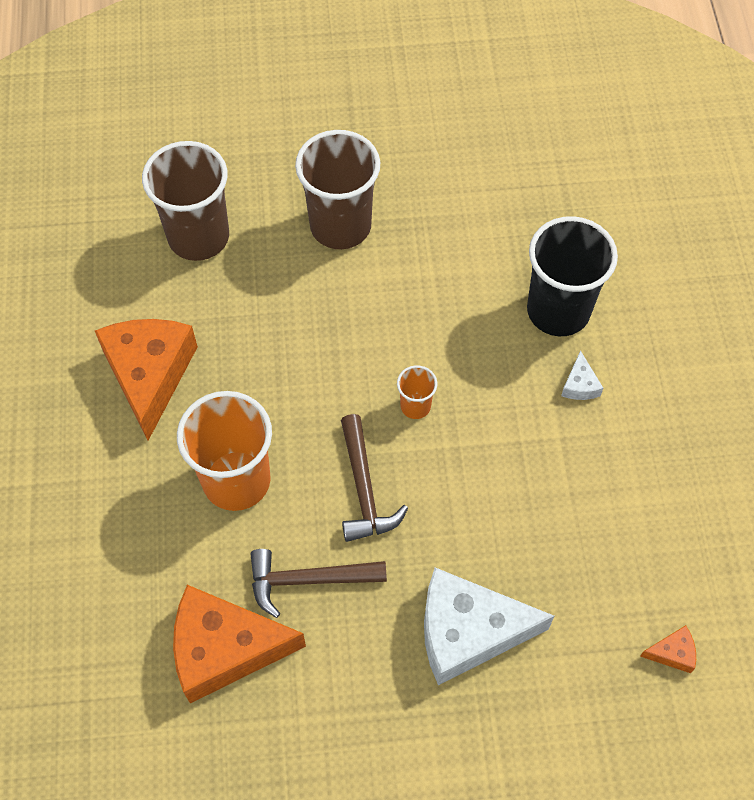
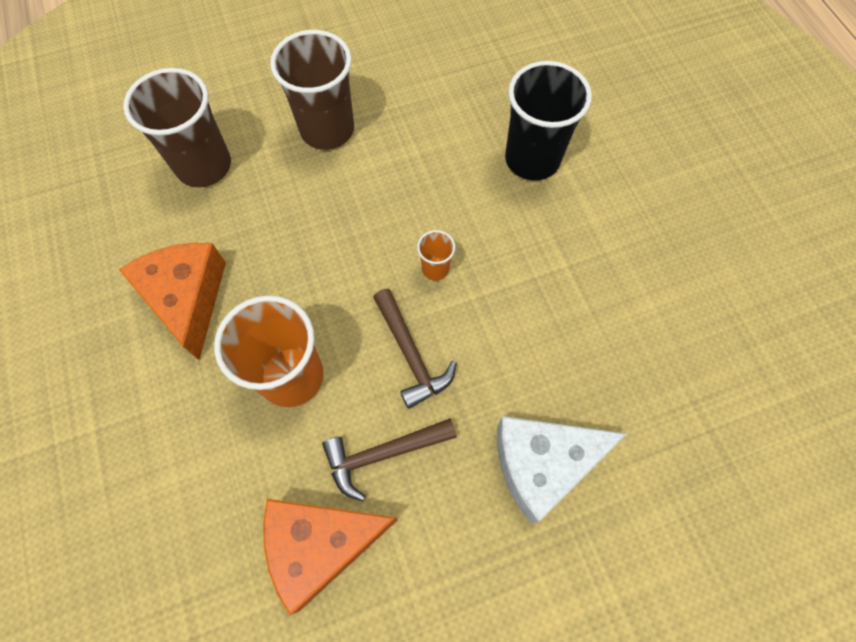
camera: 15 degrees left, 5 degrees up
(579, 385) = (570, 217): white cheese -> none
(672, 653) = (726, 434): orange cheese -> none

